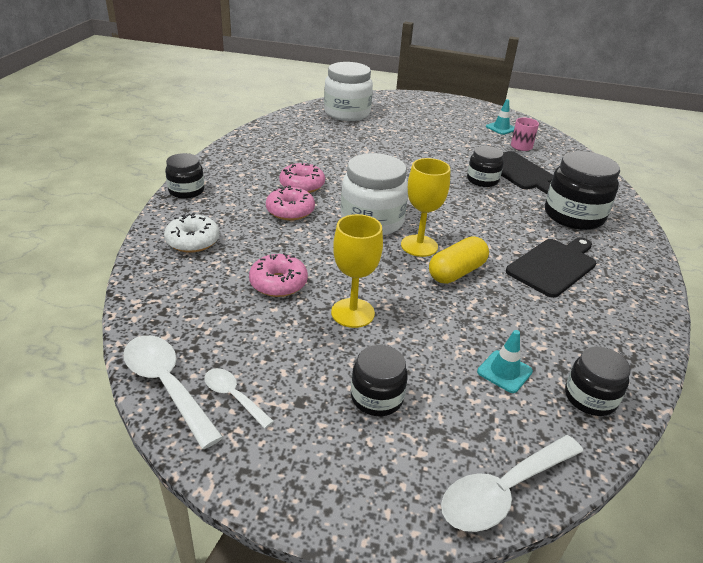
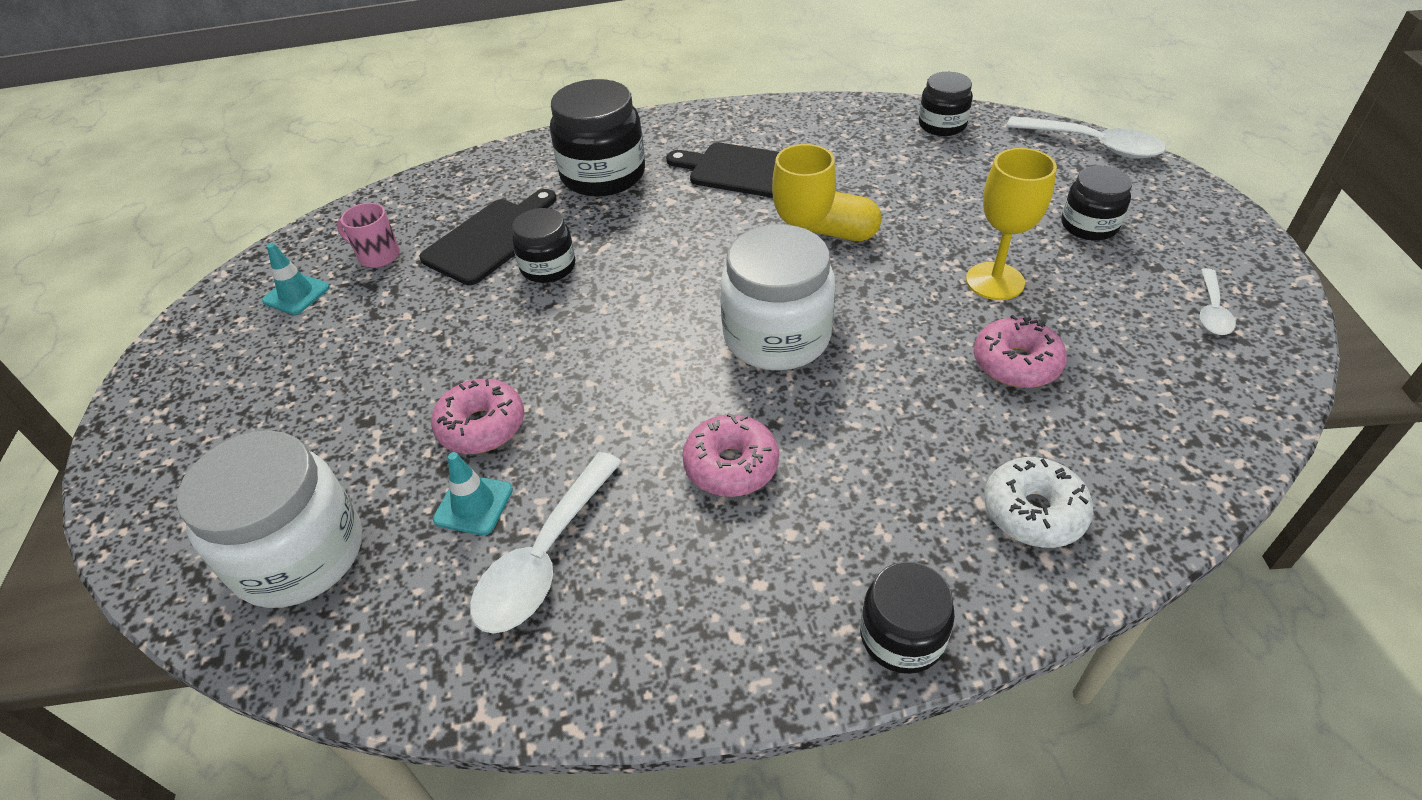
camera: 110 degrees left, 10 degrees up
(167, 385) = (1269, 365): white spoon -> white spoon (544, 557)
(290, 211) = (831, 439): pink donut -> pink donut (481, 426)
(504, 371) = (963, 168): turquoise traffic cone -> turquoise traffic cone (473, 505)

